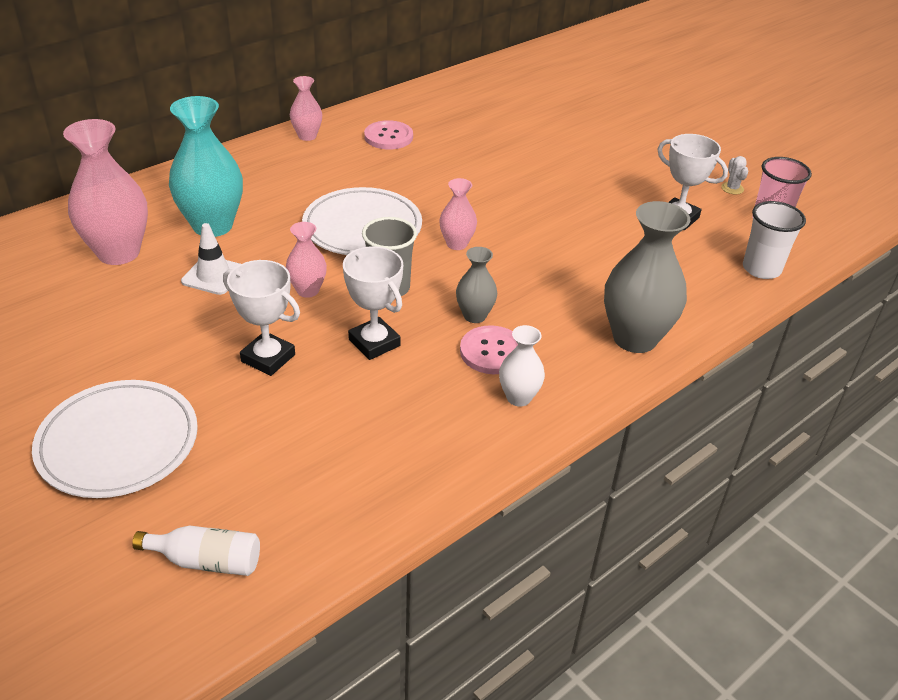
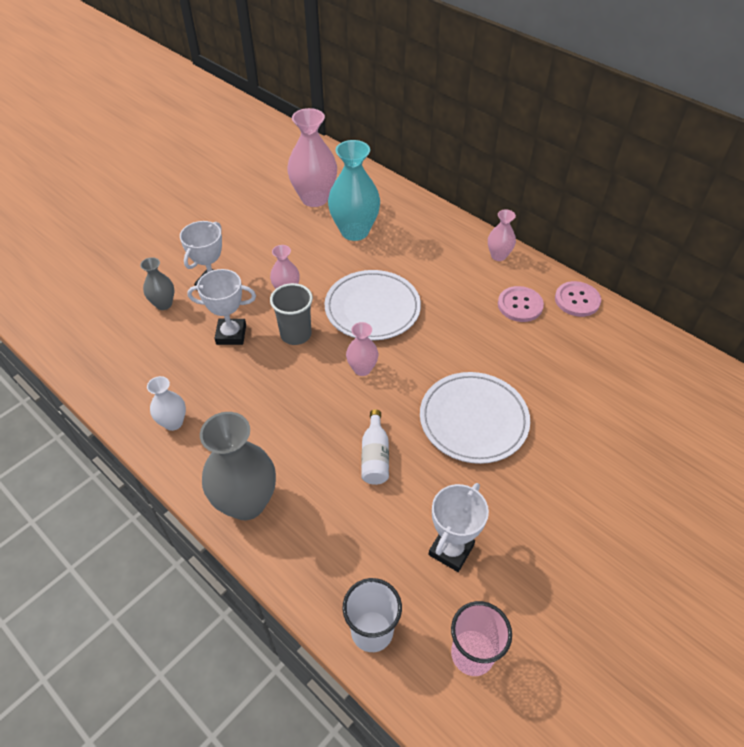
camera: 85 degrees right, 10 degrees up
(118, 443) = (140, 241): white plate -> white plate (473, 420)
(206, 560) = (51, 292): white bottle -> white bottle (375, 456)
(213, 275) = (297, 244): white traffic cone -> none
(374, 343) = (231, 334): white trophy -> white trophy turned 45 degrees clockwise
(474, 316) = (267, 389): grey vase -> grey vase (164, 304)
(492, 352) = (224, 403): pink button -> pink button (577, 300)
(732, 188) = (534, 616): white cactus -> none

